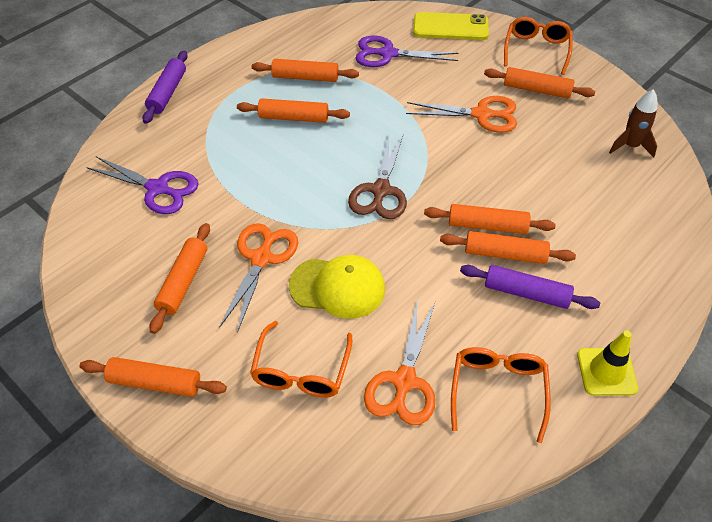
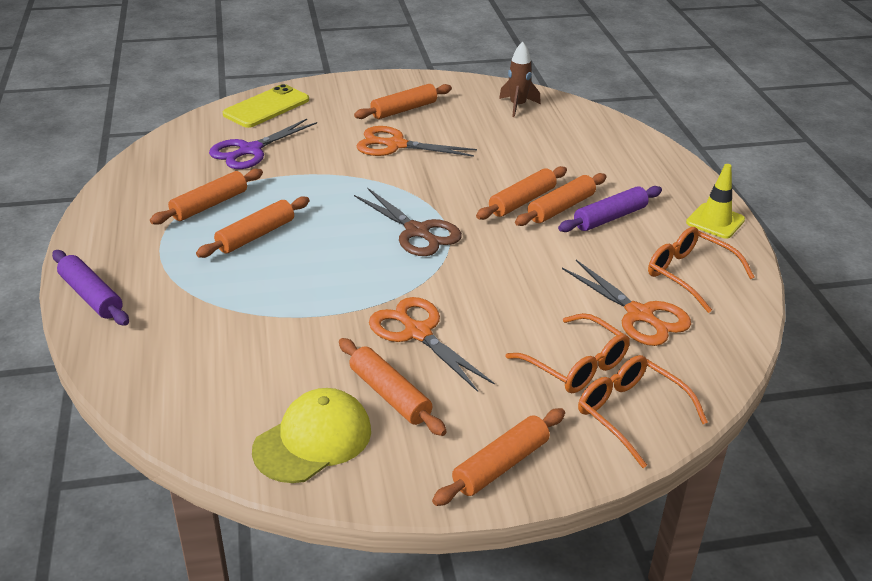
camera: 55 degrees left, 15 degrees down
(157, 188) = (233, 361): purple scissors -> none
(337, 287) = (503, 304): yellow cap -> yellow cap (313, 440)
(481, 114) = (396, 145): orange scissors -> orange scissors turned 120 degrees counterclockwise
(536, 50) = (358, 87): orange glasses -> orange glasses (630, 414)

